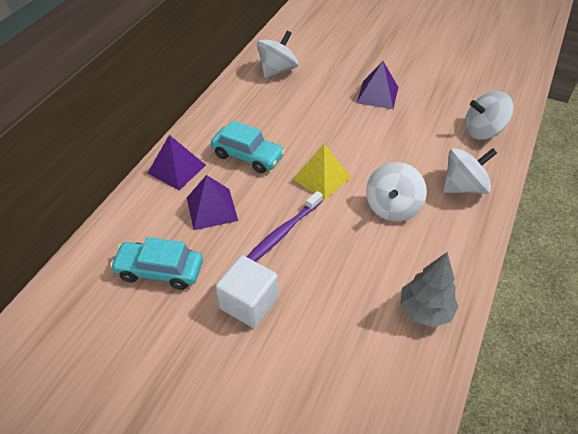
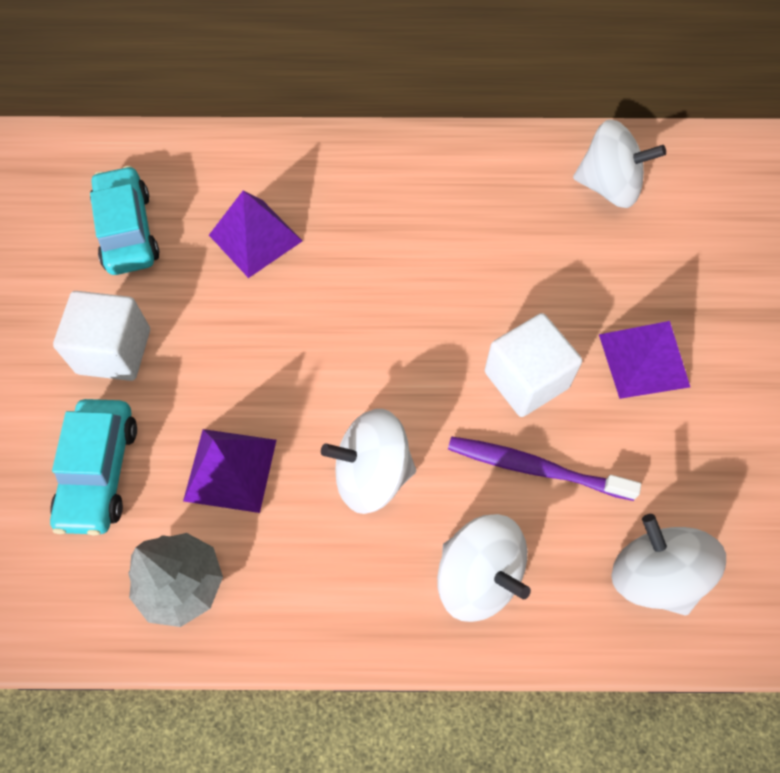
camera: 65 degrees right, 15 degrees up
(177, 169) = (309, 163): purple pyramid -> purple pyramid (230, 470)
(248, 156) = (380, 234): turquoise car -> turquoise car (100, 472)
(281, 233) = (248, 341): purple toothbrush -> purple toothbrush (534, 468)
(321, 178) = (385, 349): yellow pyramid -> none
(367, 134) = (526, 379): none -> white cube

